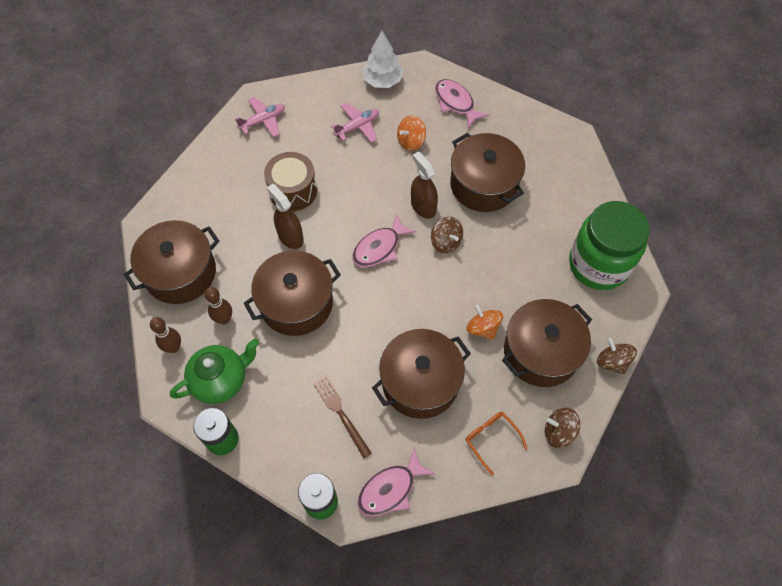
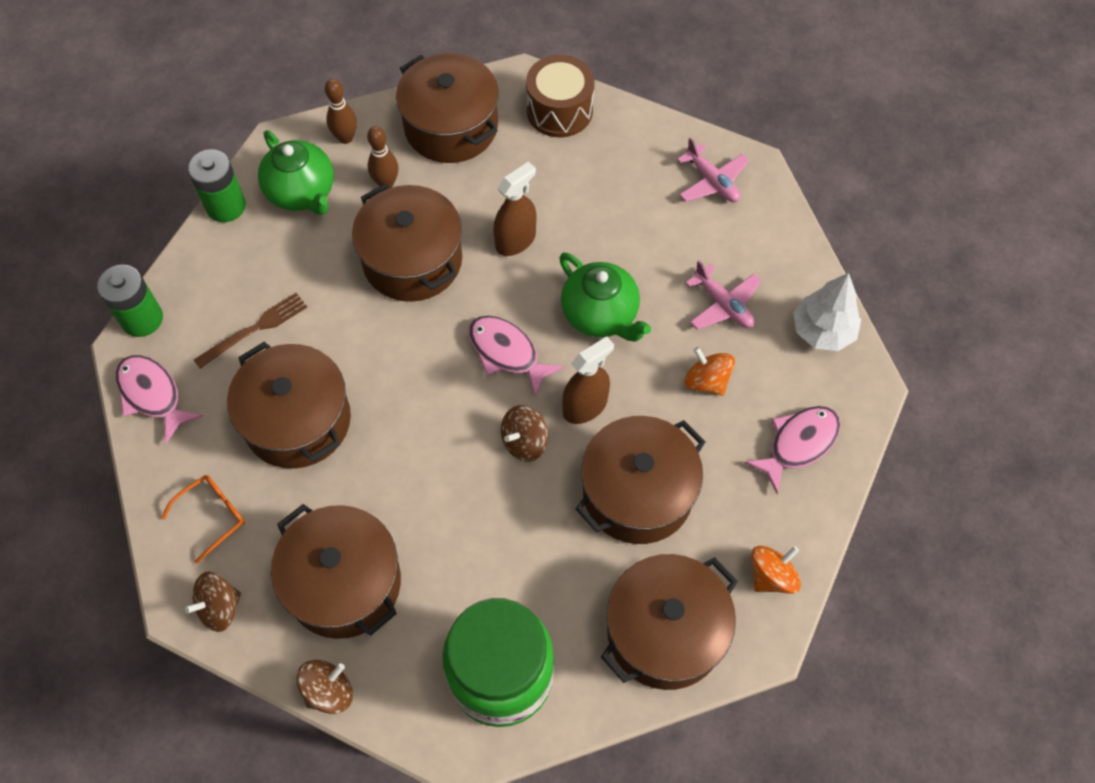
camera: 85 degrees right, 0 degrees up
(293, 190) = (593, 234): brown drum -> brown drum (559, 110)
(357, 192) = (601, 315): none -> green teapot
(483, 328) = (381, 499): orange spinning top -> orange spinning top (771, 576)
(558, 432) = (219, 608): brown spinning top -> brown spinning top turned 135 degrees counterclockwise
(569, 180) = (665, 632): none -> brown pot

